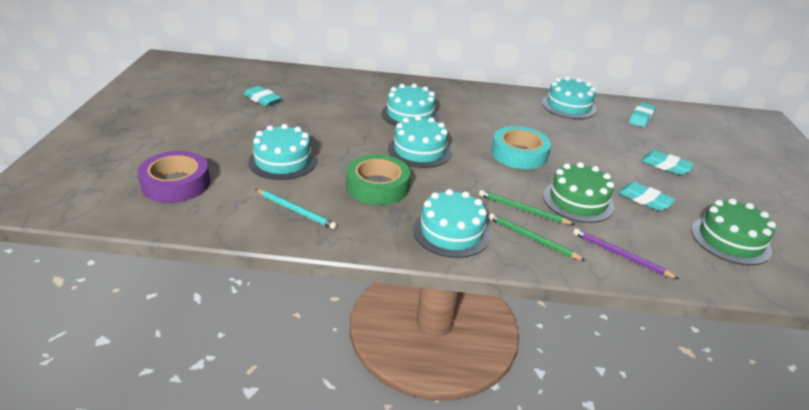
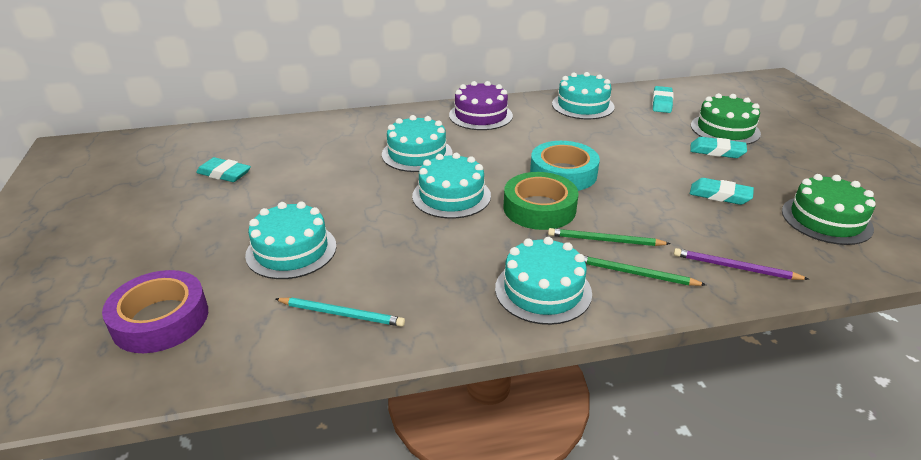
camera: 15 degrees left, 0 degrees up
(377, 186) = (426, 254): green tape -> green tape (539, 208)
(477, 97) = (480, 115): none -> purple cake
(578, 201) = (655, 214): green cake -> green cake (725, 129)

